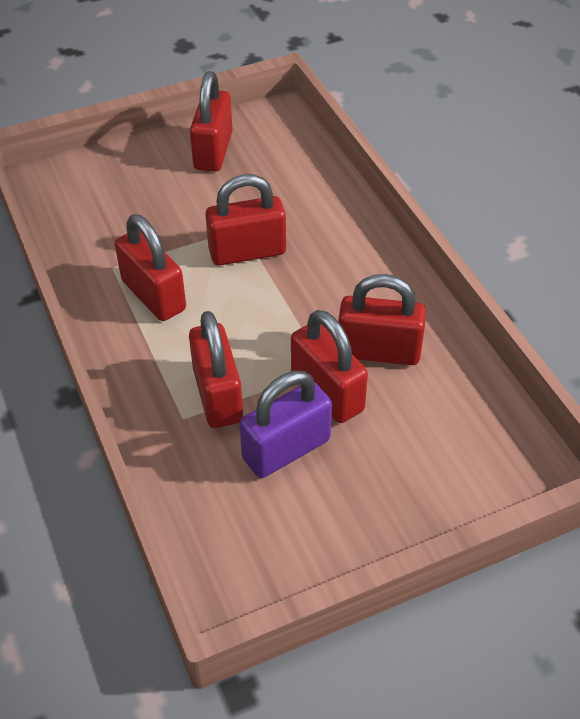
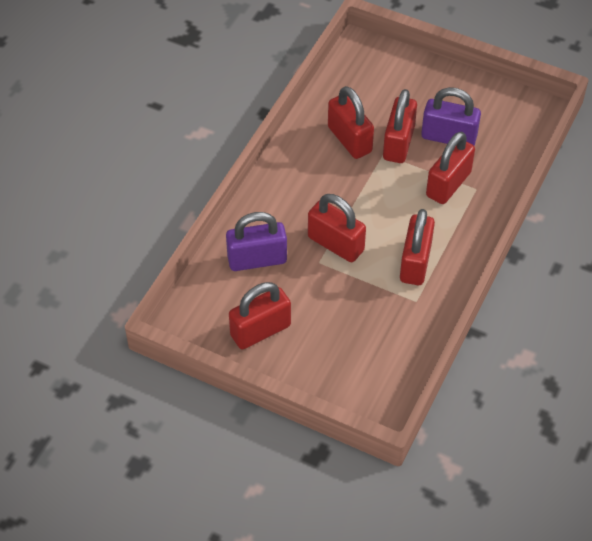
camera: 130 degrees left, 5 degrees up
(293, 189) = (257, 259): none -> purple padlock

